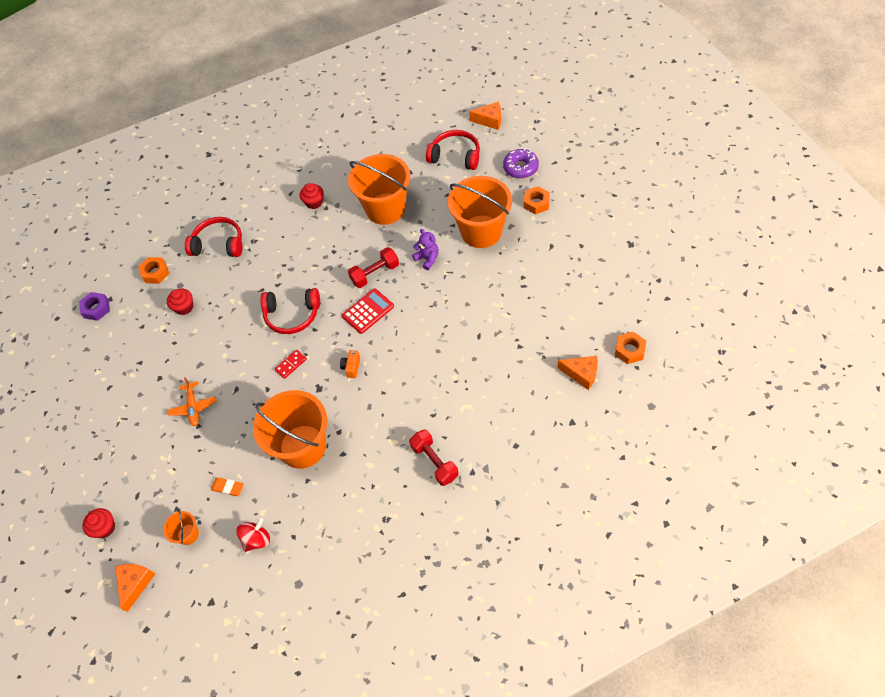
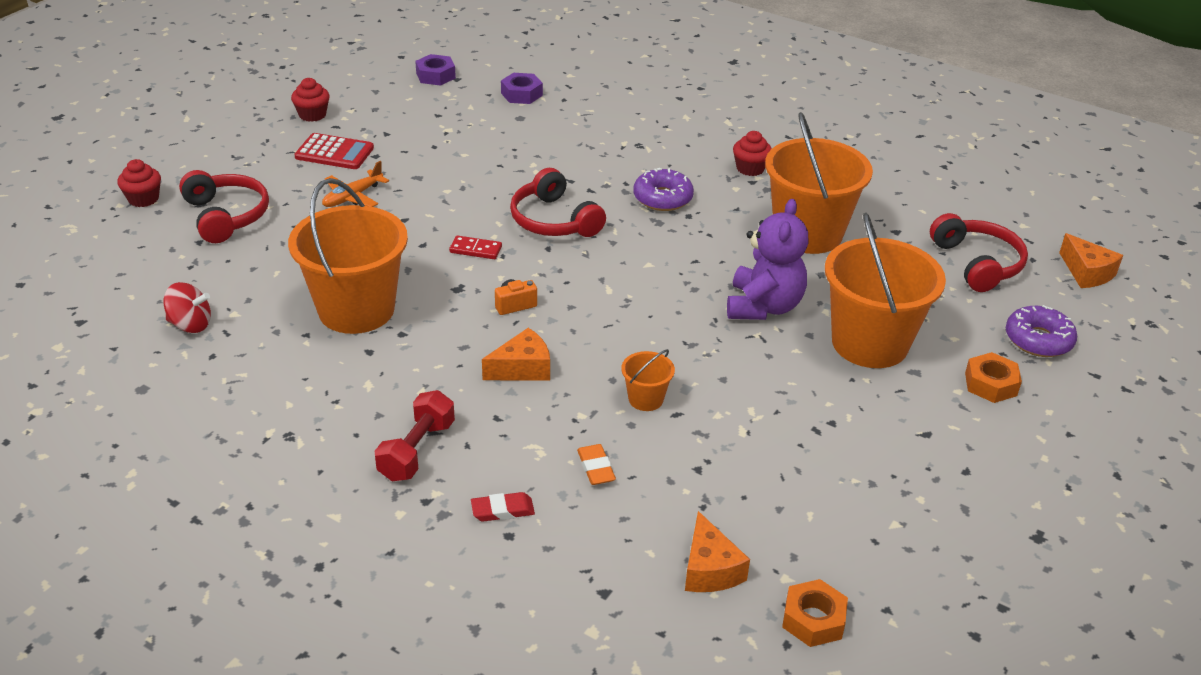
camera: 50 degrees right, 20 degrees down
(135, 583) = (79, 251): orange cheese -> orange cheese (522, 368)
(155, 273) = (521, 94): orange nut -> purple nut
(184, 307) = (491, 133): red cupcake -> red cupcake (312, 115)
(188, 534) = (168, 265): orange bucket -> orange bucket (646, 399)
(219, 244) = (607, 121): red headphones -> red headphones (226, 216)
(228, 487) = (253, 270): orange eraser -> orange eraser (596, 468)
(310, 255) = (662, 198): none -> purple donut
(368, 311) = (619, 284): red calculator -> red calculator (334, 153)
(375, 273) = (688, 266): red dumbbell -> none
(427, 259) = (763, 307): purple teddy bear -> purple teddy bear, size x1.73
(498, 441) = (502, 510): none -> red eraser

